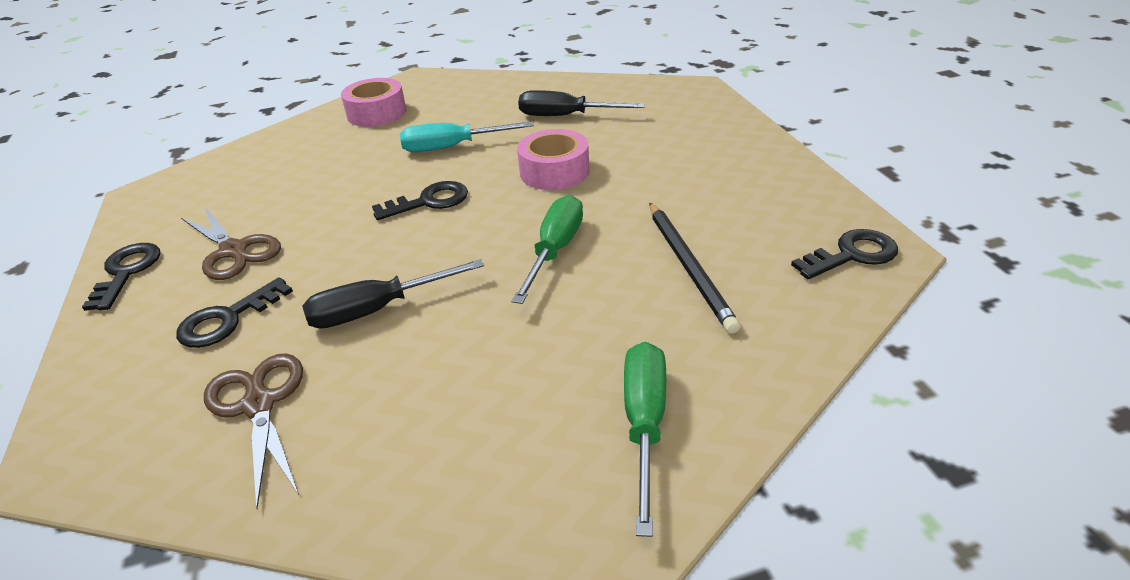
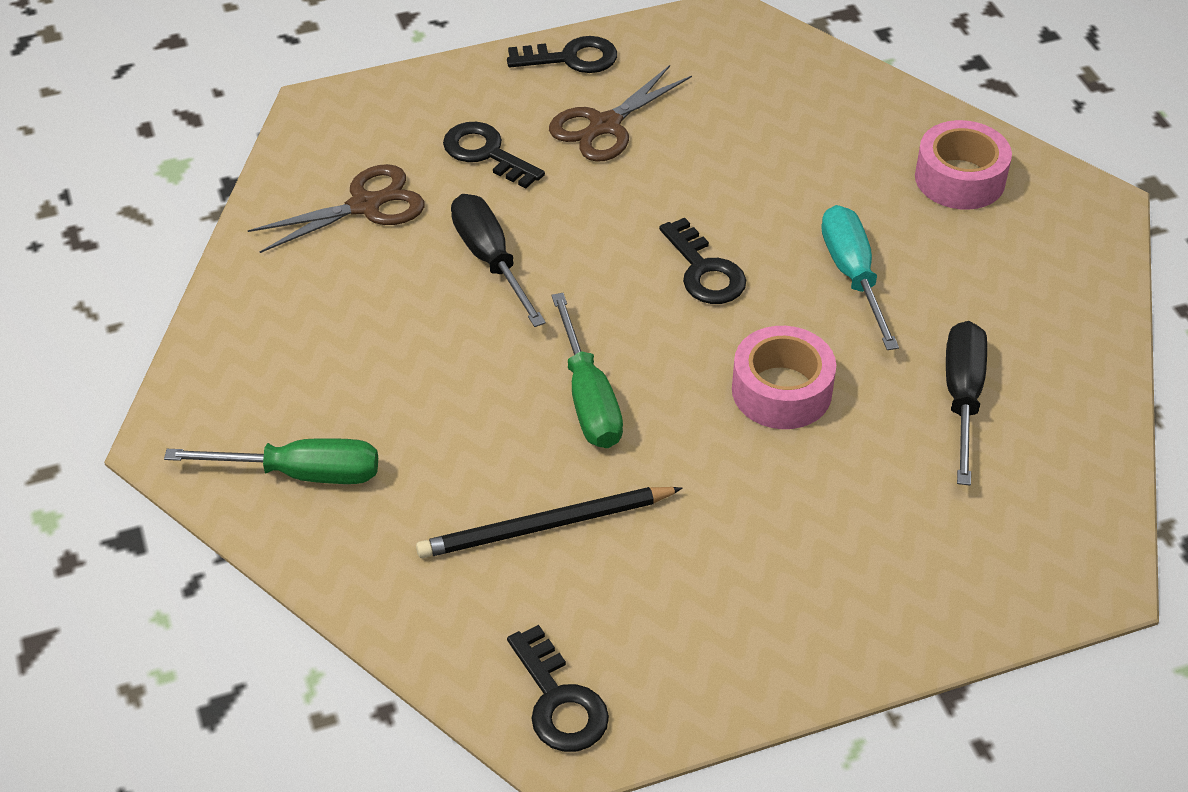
camera: 85 degrees right, 10 degrees up
(555, 250) = (588, 398): green screwdriver -> green screwdriver turned 60 degrees clockwise

